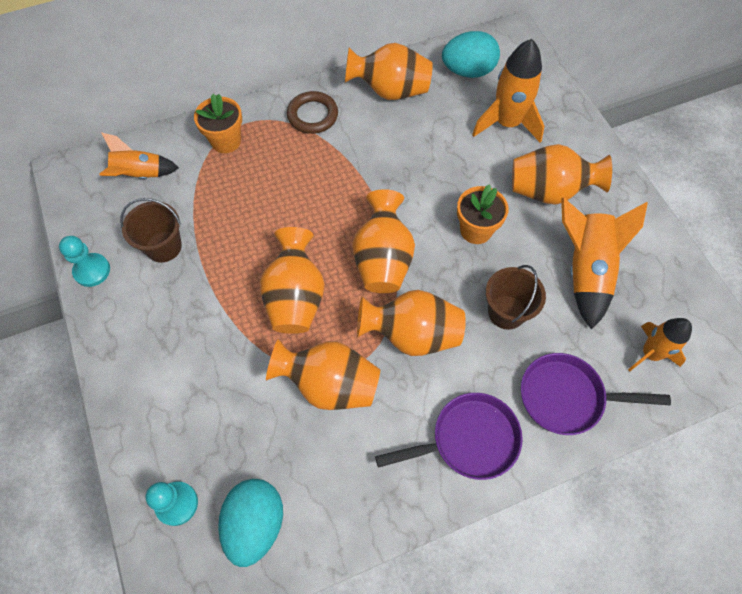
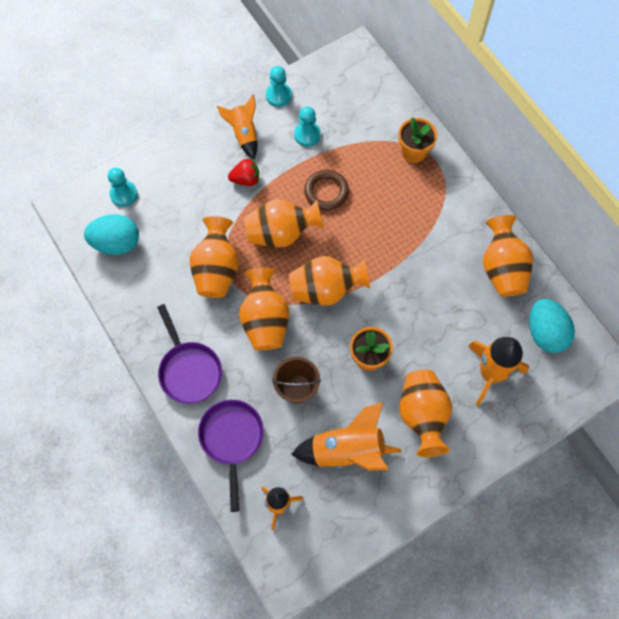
camera: 80 degrees right, 5 degrees up
(140, 175) = (367, 101): orange rocket -> orange rocket (244, 134)
(163, 246) = (307, 134): brown bucket -> turquoise pawn
(205, 329) = (246, 179): none -> red strawberry
(312, 115) = (457, 210): brown ring -> brown ring (326, 192)

